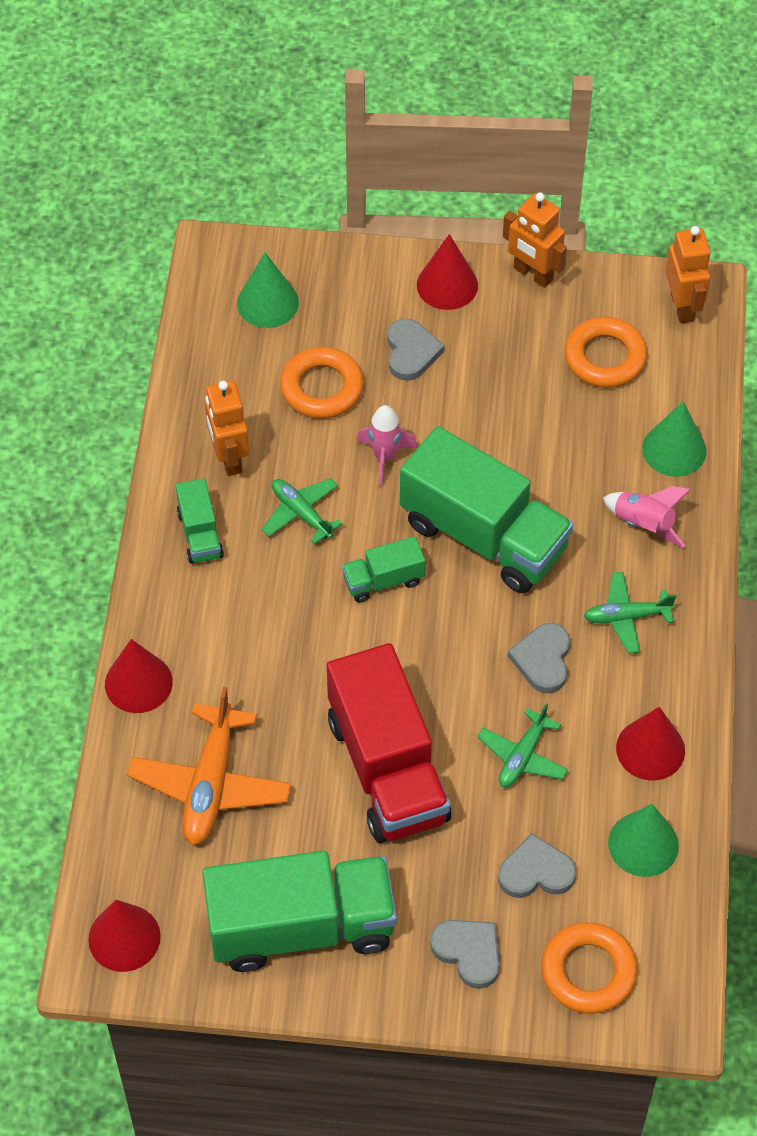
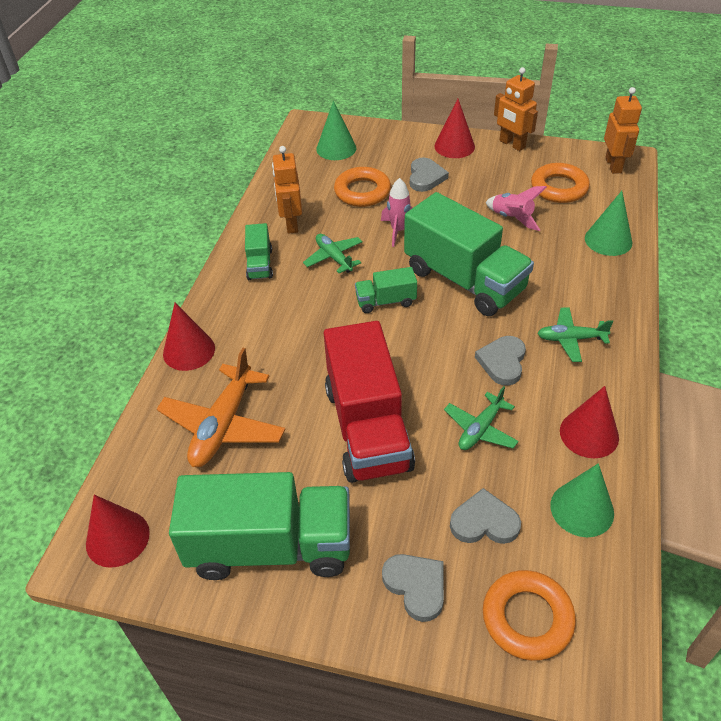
camera: 10 degrees right, 10 degrees down
(643, 525) = (585, 282): pink rocket -> pink rocket (512, 218)

